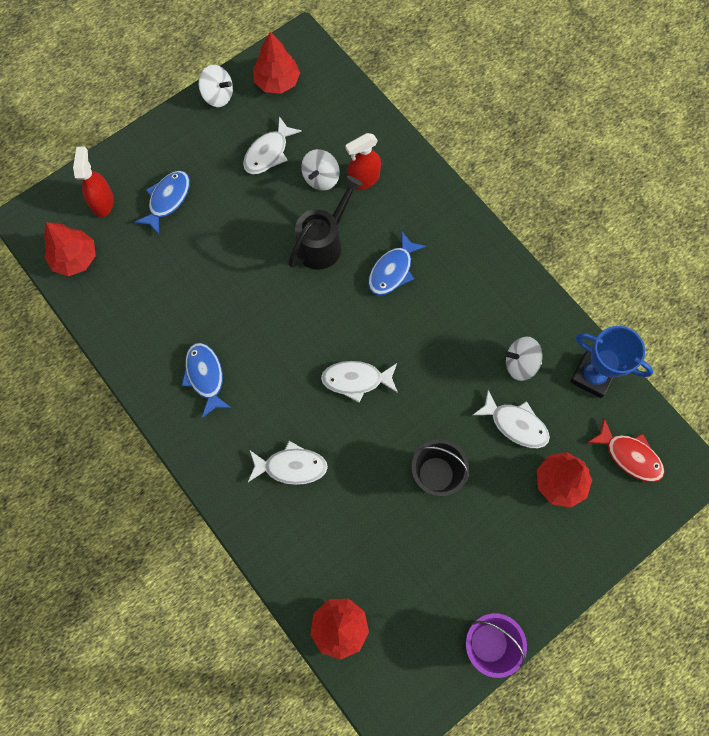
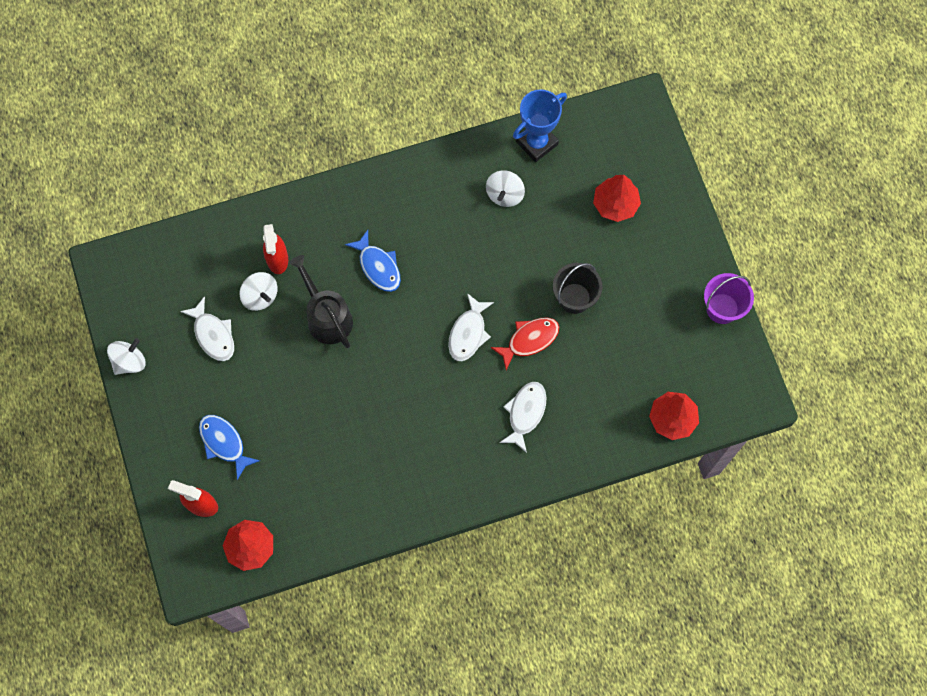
camera: 70 degrees left, 0 degrees up
(205, 376) = (416, 461): blue fish -> none
(277, 82) = (138, 301): red tree -> none
(515, 424) = (555, 219): white fish -> none
(629, 455) = (613, 143): red fish -> red fish (529, 340)

